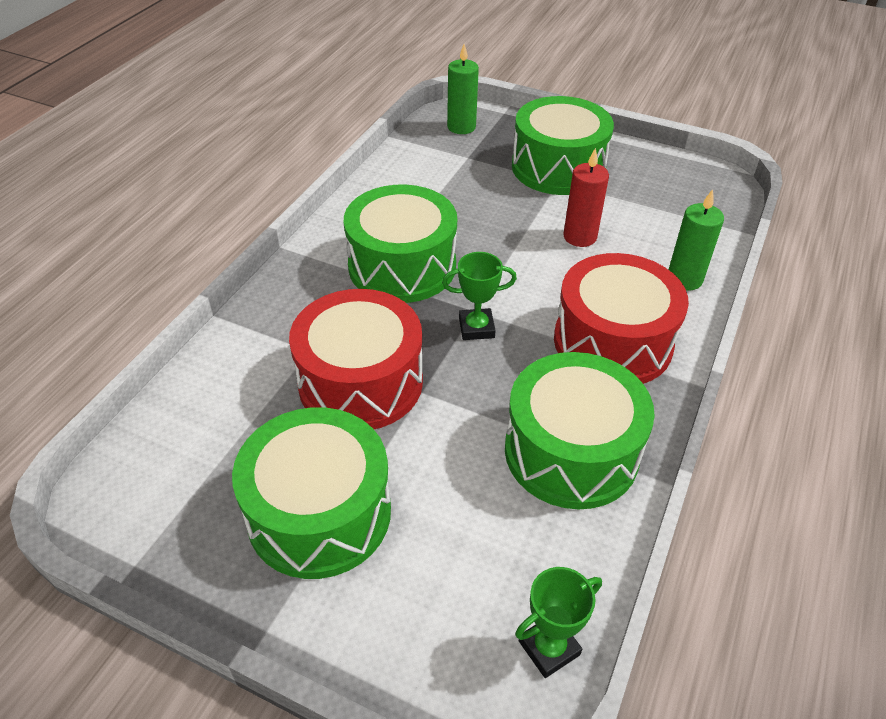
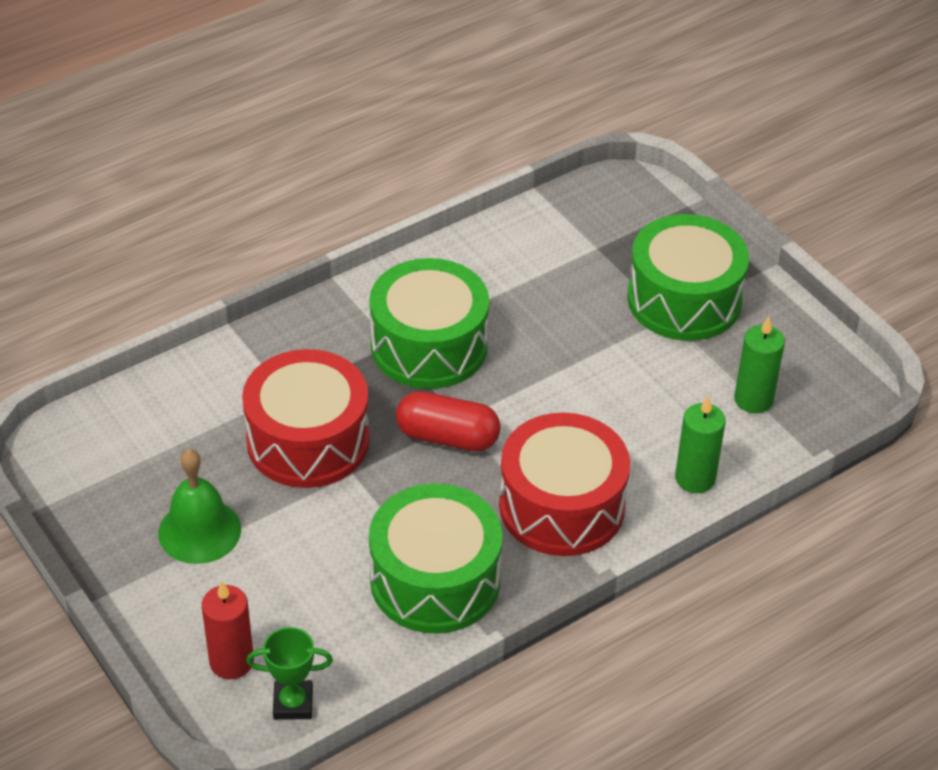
camera: 30 degrees right, 0 degrees up
(319, 513) = (199, 531): green drum -> green bell
(461, 127) = (622, 206): green candle -> green candle (753, 399)
(476, 328) = (447, 437): green trophy -> red capsule
(580, 237) = (631, 389): red candle -> red candle (231, 662)

